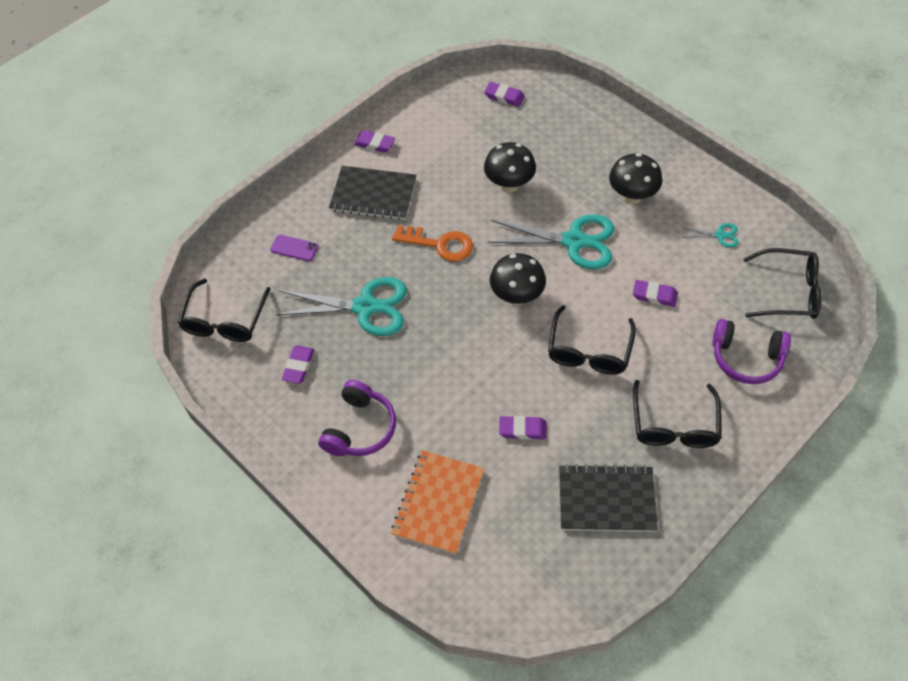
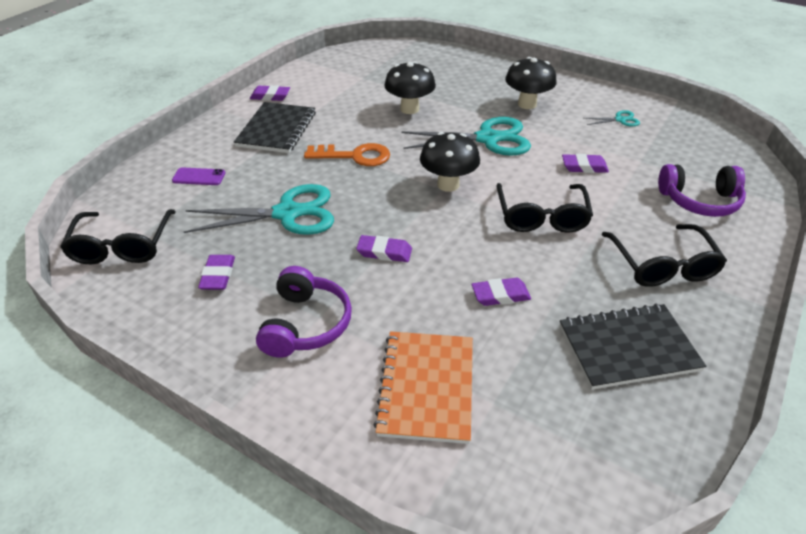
camera: 15 degrees left, 15 degrees down
(373, 195) = (277, 129): black notebook -> black notebook turned 75 degrees counterclockwise
(504, 96) = (384, 57): purple eraser -> purple eraser (384, 252)
(788, 292) = (705, 149): black glasses -> none

